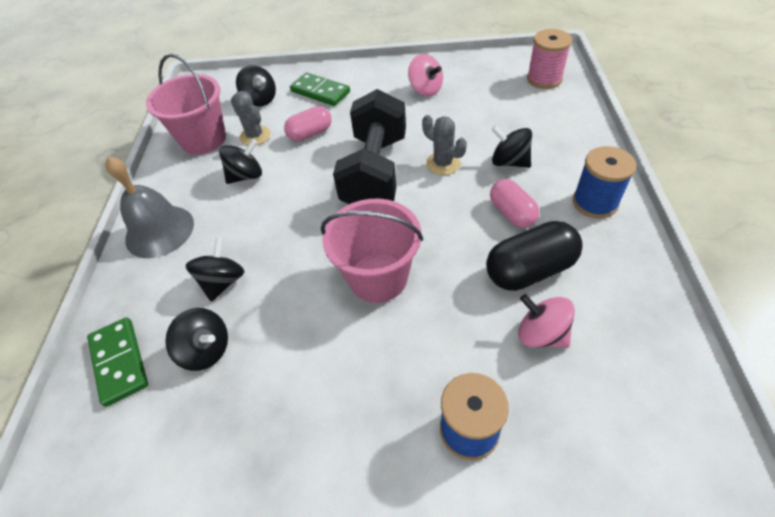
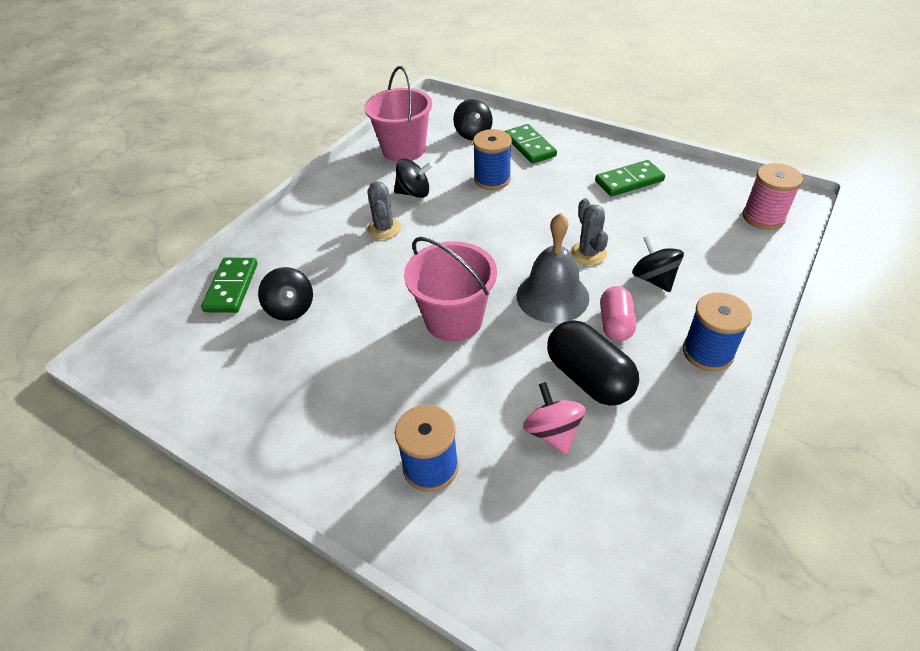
camera: 30 degrees right, 5 degrees down
(159, 231) = (321, 208): grey bell -> grey bell (552, 296)
(223, 282) = (337, 266): black spinning top -> none
(255, 136) = (446, 163): grey cactus -> grey cactus (384, 228)
(310, 133) = (492, 179): pink capsule -> blue spool
(375, 172) = (521, 235): black dumbbell -> none
(425, 89) = (629, 181): pink spinning top -> green domino
(529, 270) = (588, 378): black capsule -> black capsule turned 45 degrees clockwise

